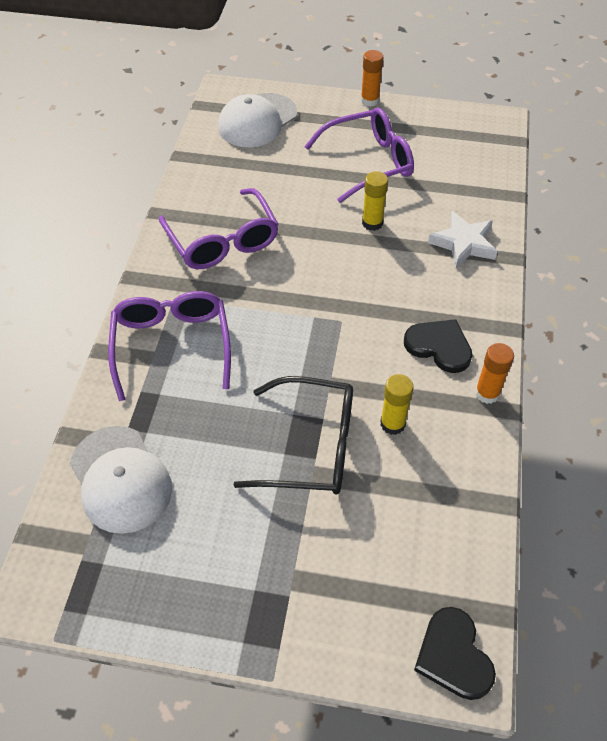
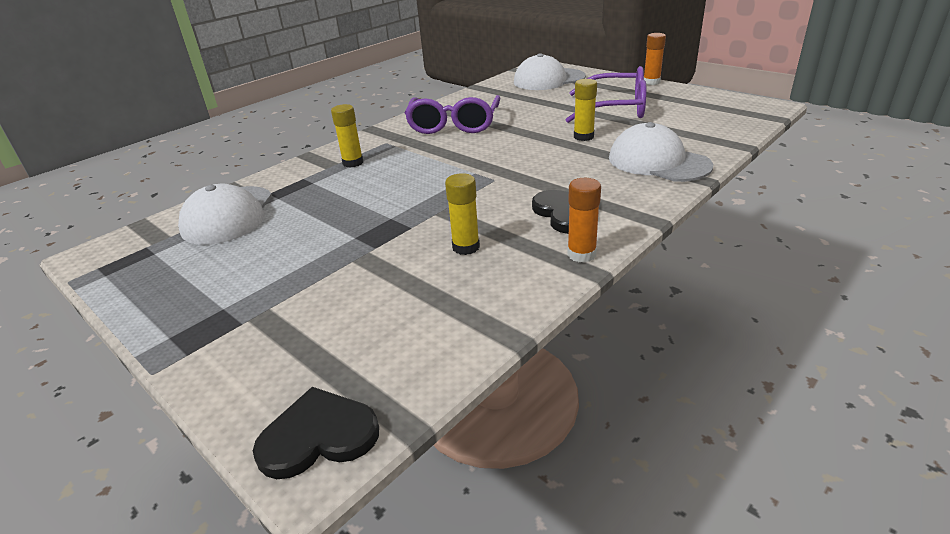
camera: 35 degrees right, 20 degrees down
(172, 346) = (353, 163): purple glasses -> yellow glue stick
(311, 446) = (380, 240): black glasses -> none
(453, 655) = (318, 436): black heart -> black heart turned 60 degrees clockwise
(463, 243) = (658, 162): white star -> white cap

